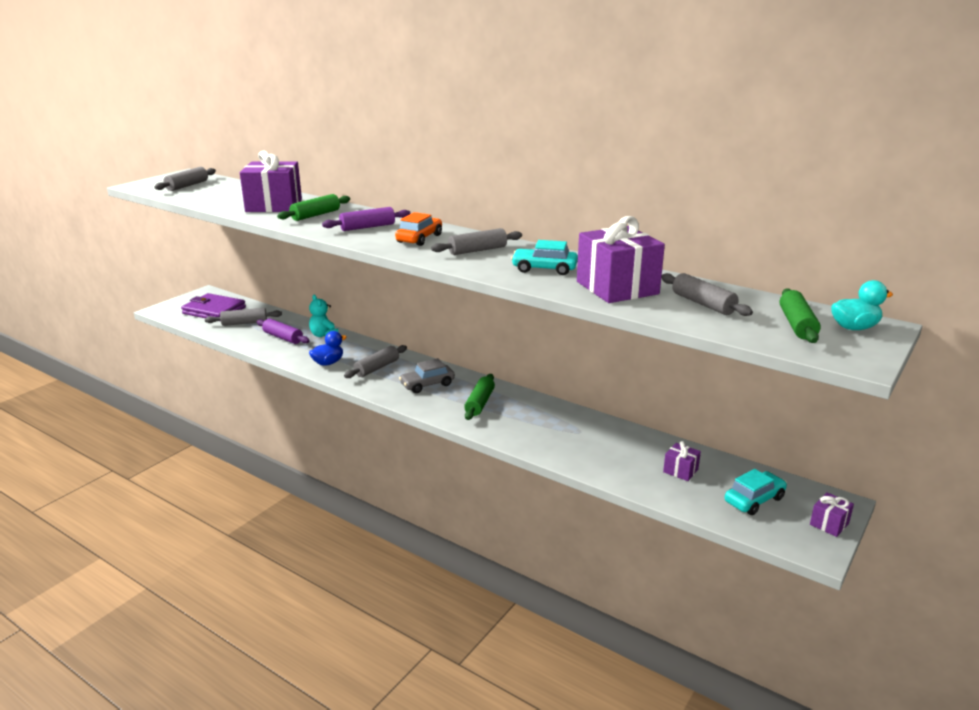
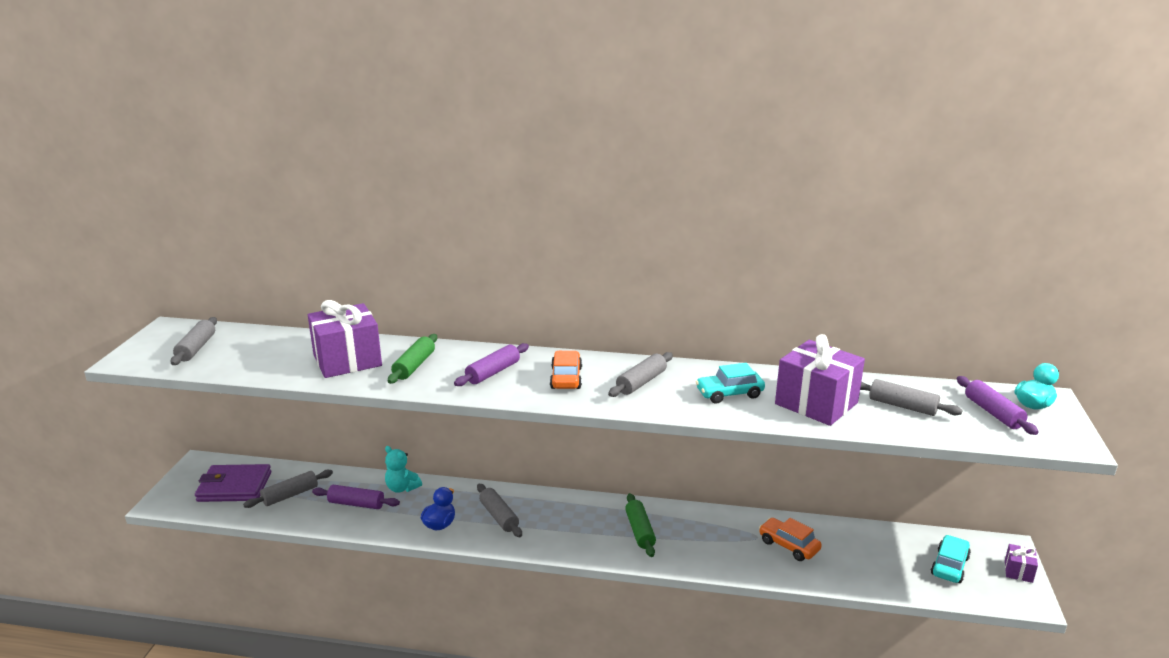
camera: 25 degrees left, 0 degrees up
(377, 368) = (499, 516): grey rolling pin -> grey rolling pin turned 45 degrees counterclockwise
(427, 384) = (569, 523): grey car -> none
(603, 445) = (788, 545): none -> orange car
(680, 471) = (872, 554): purple gift -> none
(797, 325) = (993, 413): green rolling pin -> purple rolling pin

